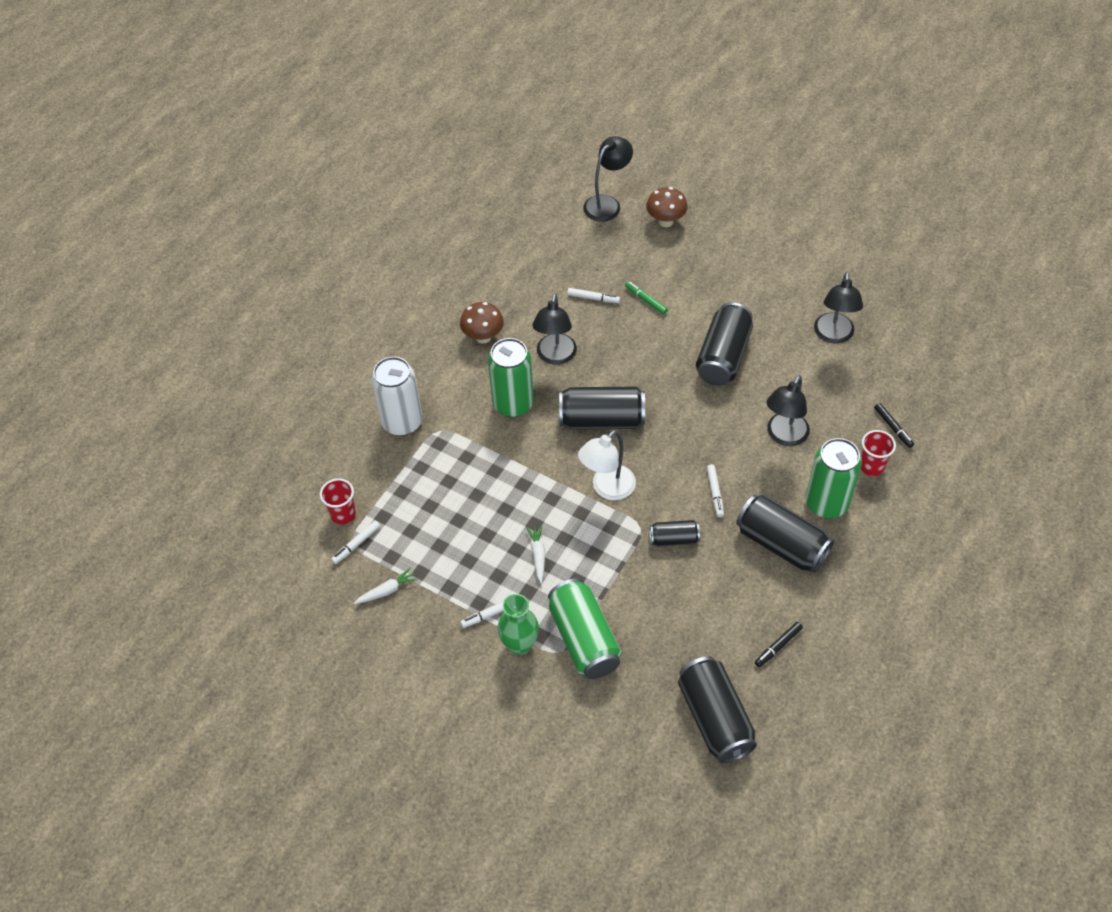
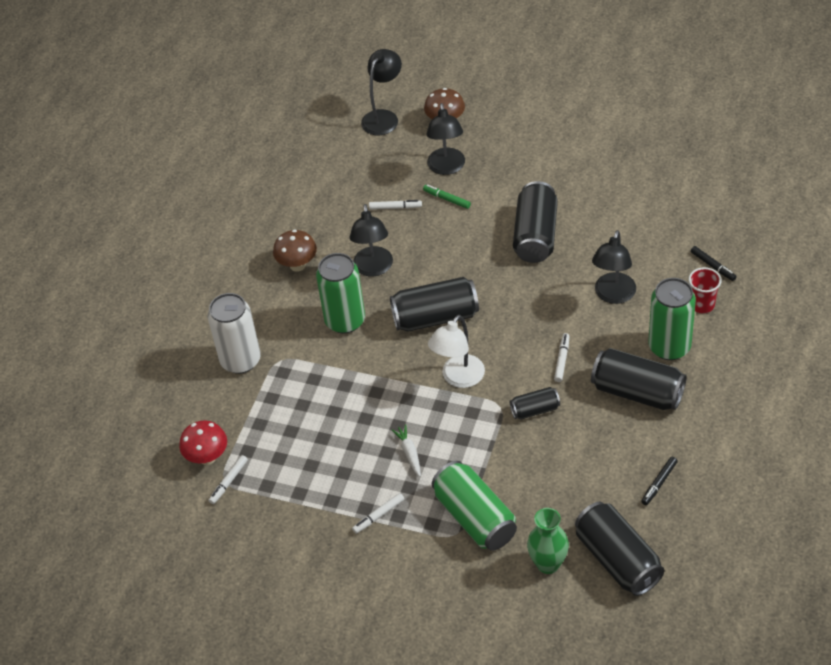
camera: 10 degrees left, 5 degrees down
(343, 514) = (207, 457): red cup -> red mushroom
(387, 591) = (271, 517): white carrot -> none
(519, 644) = (415, 536): green vase -> green vase (548, 564)
(715, 493) = (562, 360): white marker -> white marker turned 150 degrees counterclockwise
(833, 335) = (635, 195): black lamp -> black lamp (447, 168)

